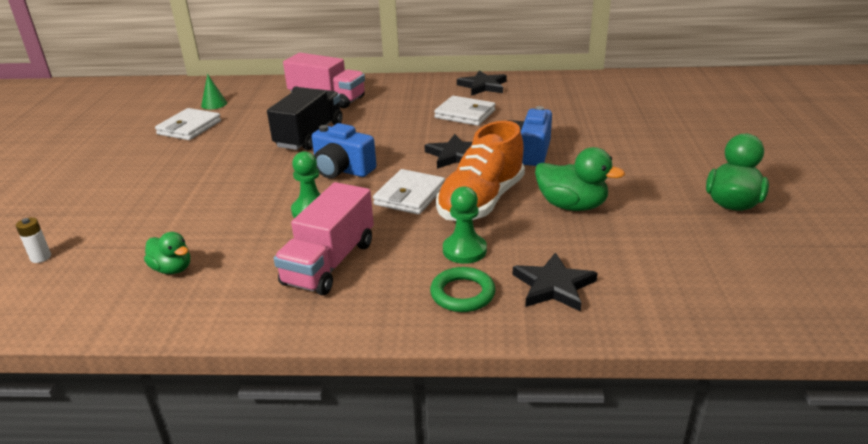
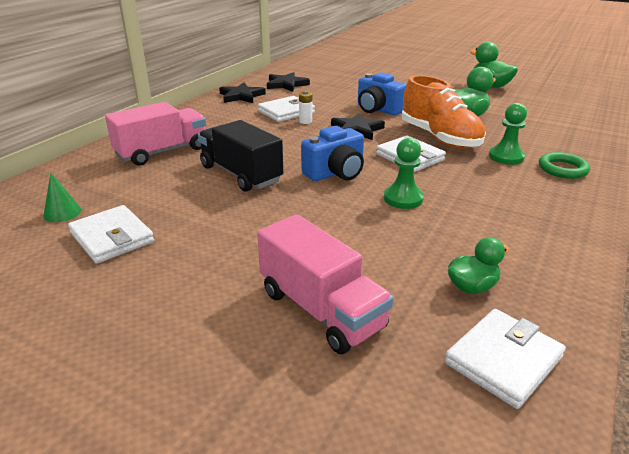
camera: 65 degrees left, 0 degrees up
(41, 257) = (387, 395): white battery -> white battery (305, 121)
(79, 296) = (503, 360): none -> white wallet
(330, 263) = (500, 206): pink truck -> pink truck (321, 309)
(553, 286) = (561, 143): black star -> black star (286, 84)

